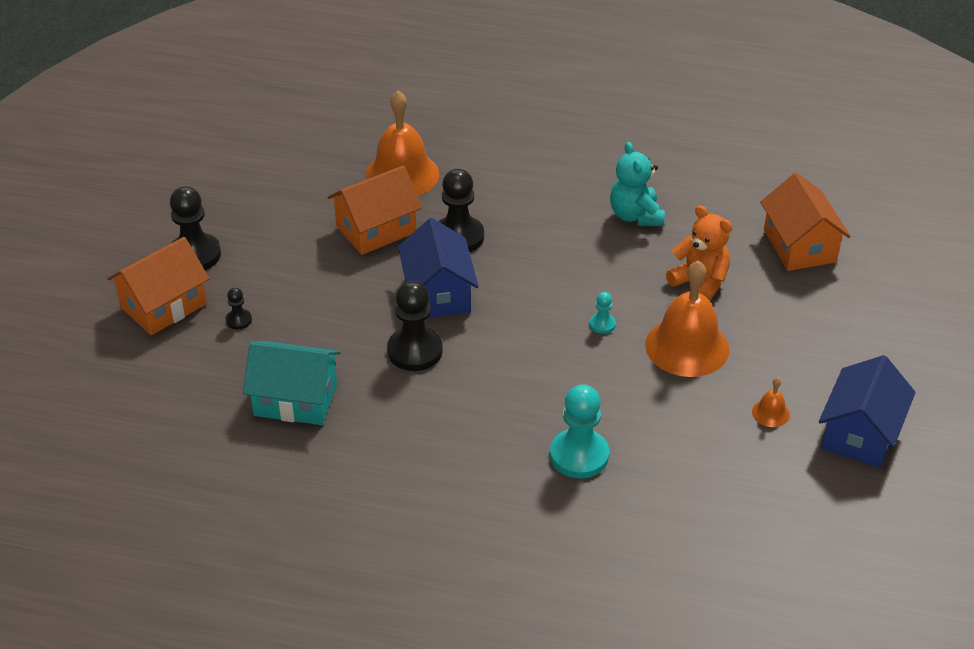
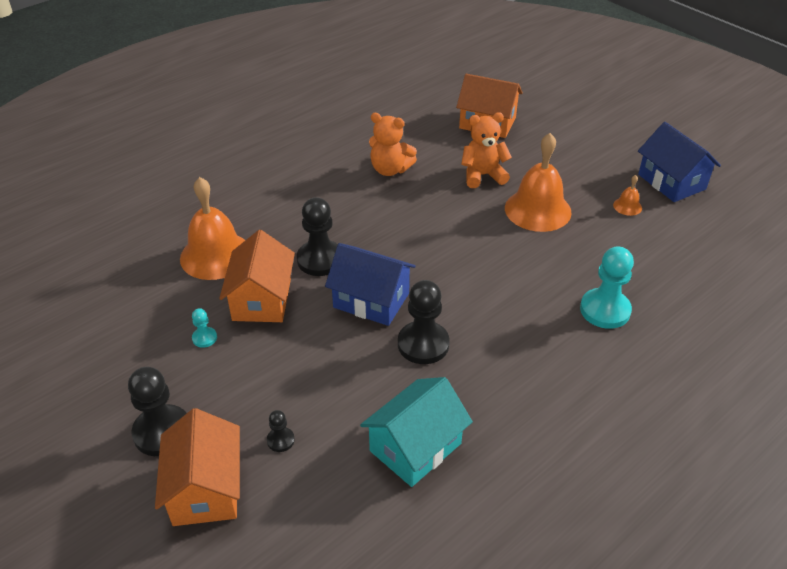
camera: 55 degrees left, 0 degrees up
(602, 324) = (482, 236): turquoise pawn -> turquoise pawn (204, 338)
(635, 216) = (390, 169): turquoise teddy bear -> orange teddy bear

